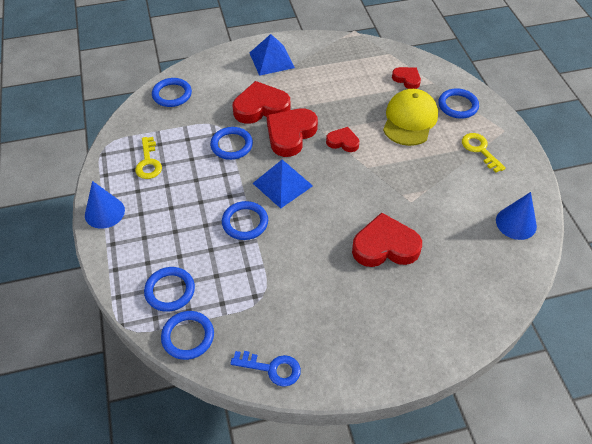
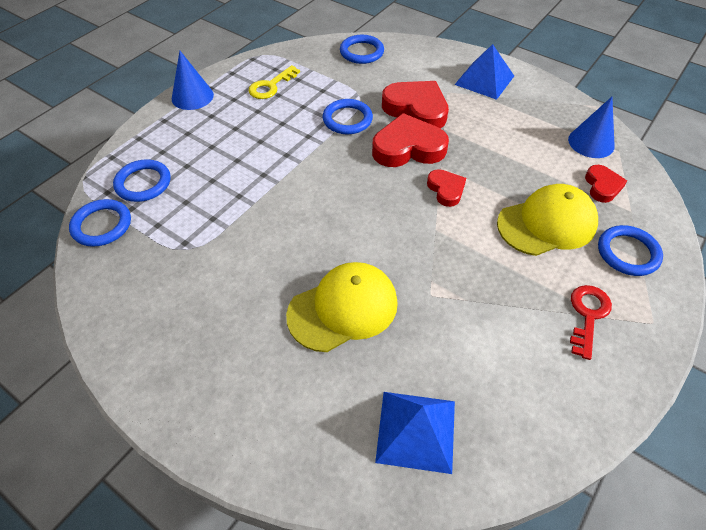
camera: 50 degrees right, 0 degrees up
(245, 222) = (265, 183): blue ring -> none
(272, 368) = (108, 308): blue key -> none
(282, 184) = (339, 180): blue pyramid -> blue pyramid (416, 431)
(385, 246) = (343, 308): red heart -> yellow cap
(480, 150) = (587, 315): yellow key -> red key
(516, 223) = (516, 425): blue cone -> blue cone (591, 142)

